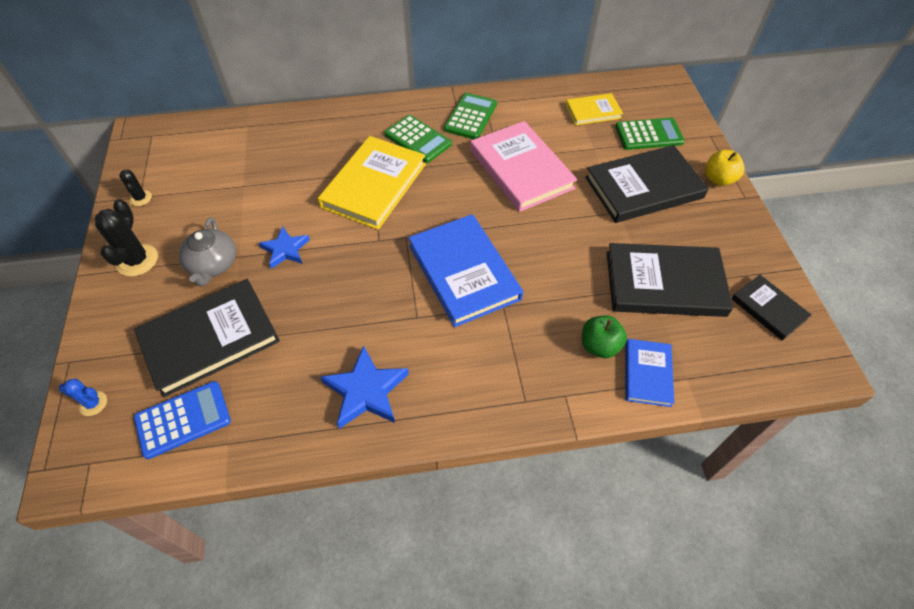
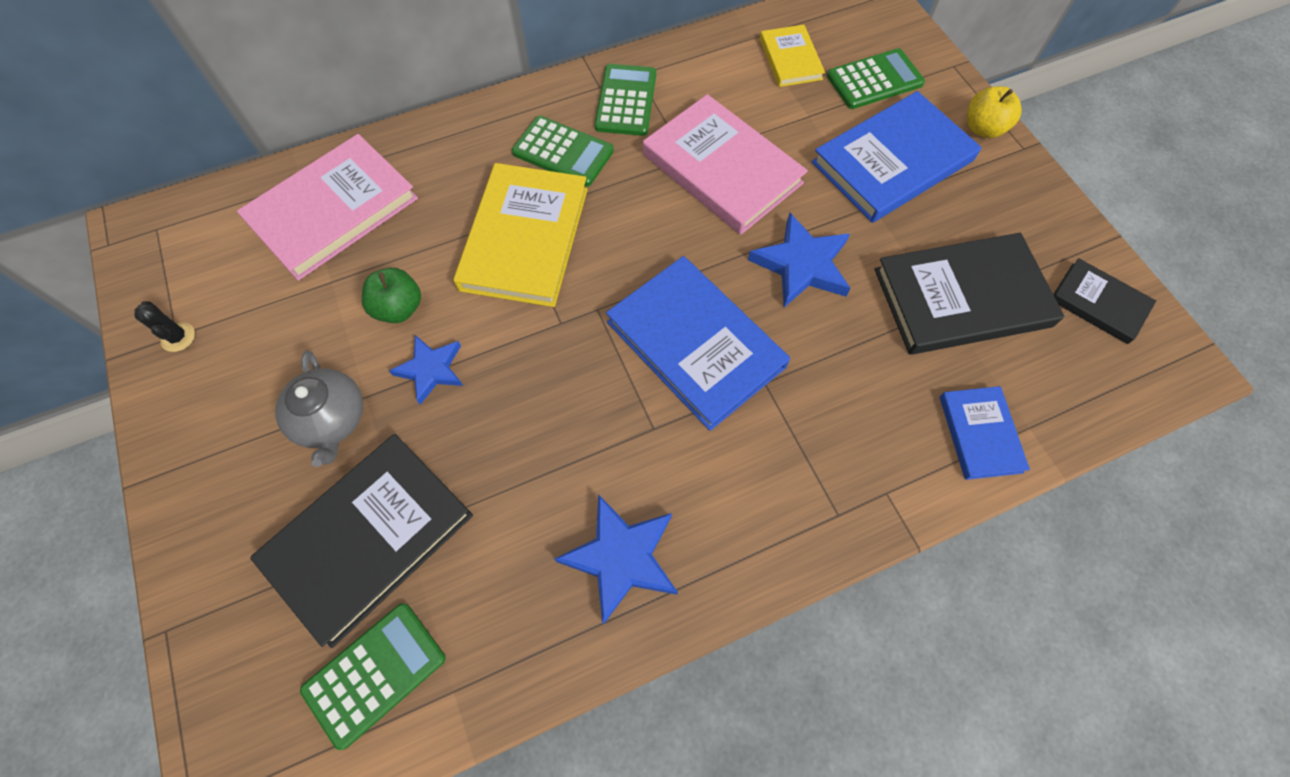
camera: 15 degrees left, 10 degrees up
(93, 403) = (229, 686): blue cactus -> none
(137, 260) = (211, 440): black cactus -> none
(183, 420) = (375, 674): blue calculator -> green calculator
(260, 145) = (333, 210): none -> pink book
(555, 239) = (801, 265): none -> blue star
(593, 111) = (790, 59): yellow book -> yellow book turned 75 degrees counterclockwise
(599, 346) = (907, 409): green apple -> green apple (399, 308)
(643, 187) = (892, 161): black book -> blue book

